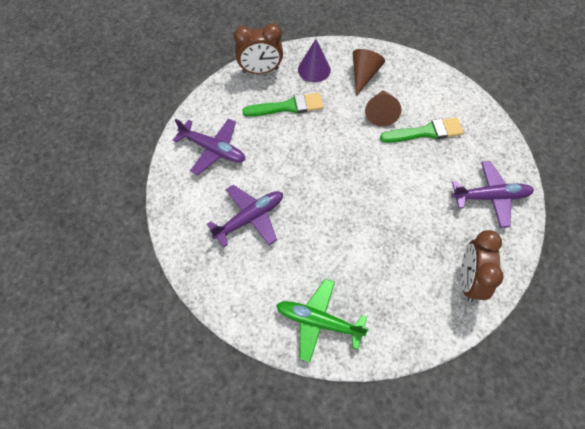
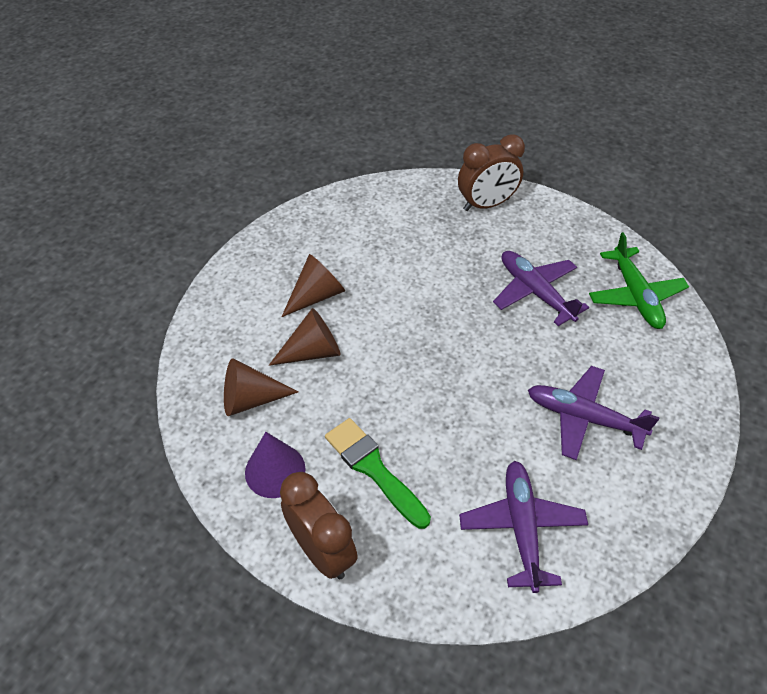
camera: 120 degrees left, 10 degrees down
(425, 132) = (316, 295): green brush -> brown cone
(491, 197) = (373, 215): purple plane -> purple plane (535, 292)

